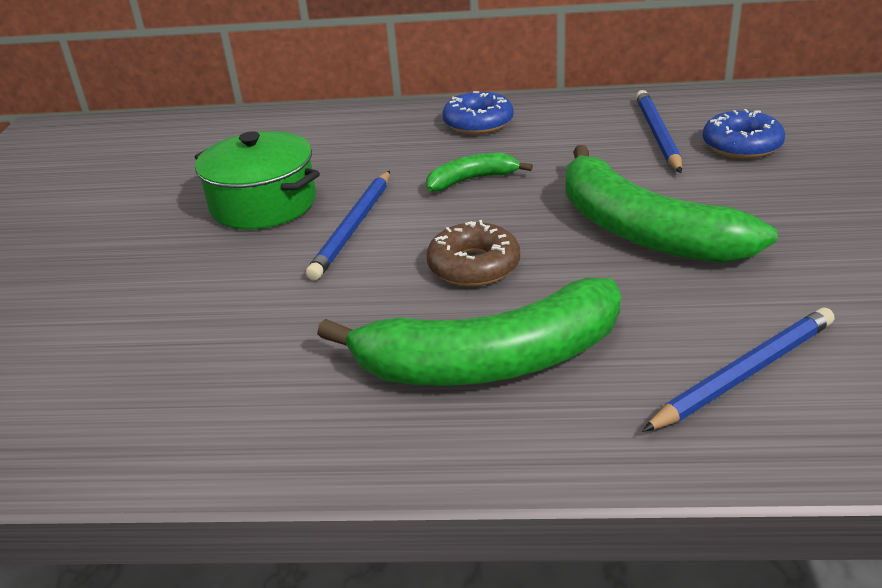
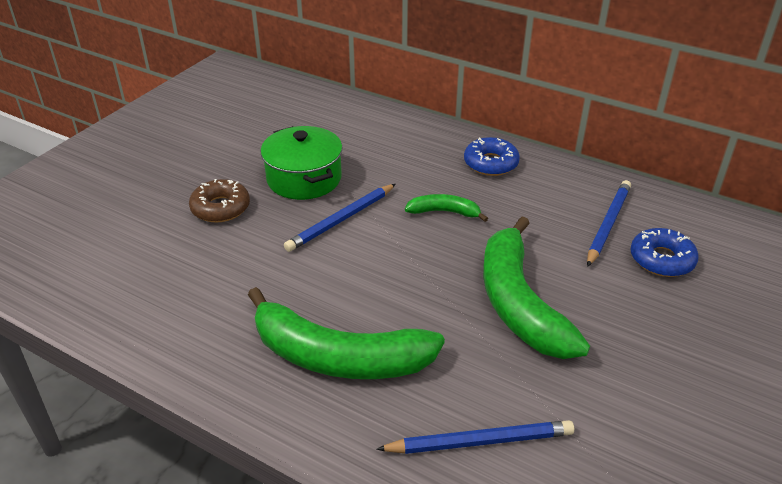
camera: 25 degrees right, 5 degrees up
(474, 266) = (387, 282): brown donut -> brown donut (220, 208)

